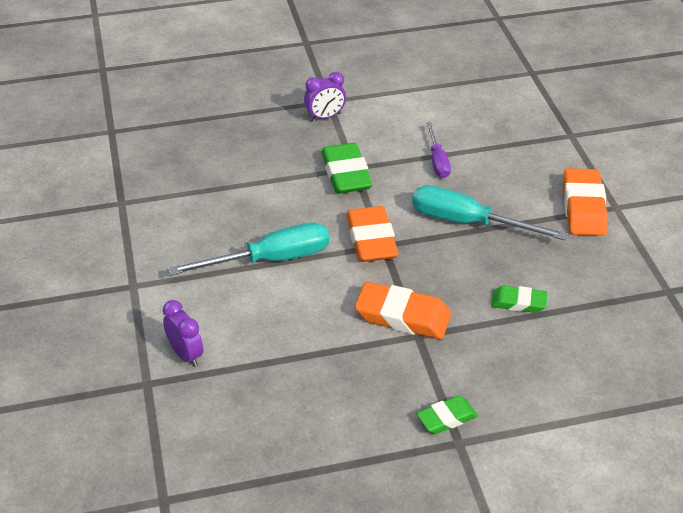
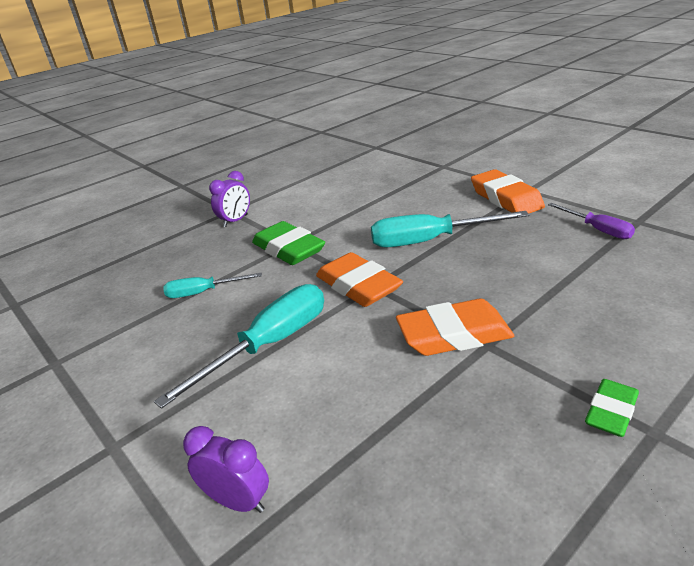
camera: 25 degrees left, 10 degrees down
(252, 187) = (203, 292): none -> turquoise screwdriver
(437, 161) = (360, 213): purple screwdriver -> purple screwdriver (597, 229)
(518, 302) = (541, 277): green eraser -> none

